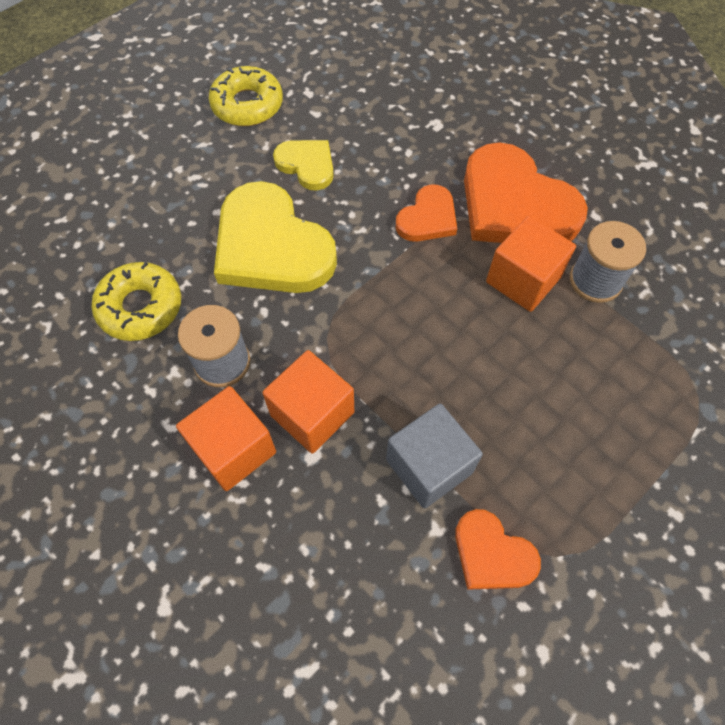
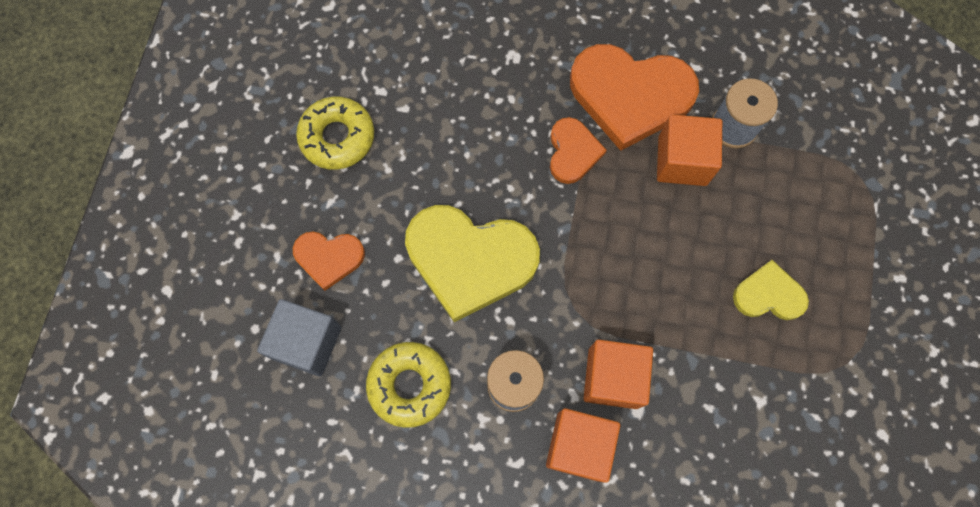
camera: 35 degrees left, 10 degrees up
(307, 165) = (438, 165): yellow heart -> yellow heart (768, 294)
(429, 466) = (723, 359): grey cube -> grey cube (307, 343)
(492, 554) = (808, 392): orange heart -> orange heart (329, 258)

